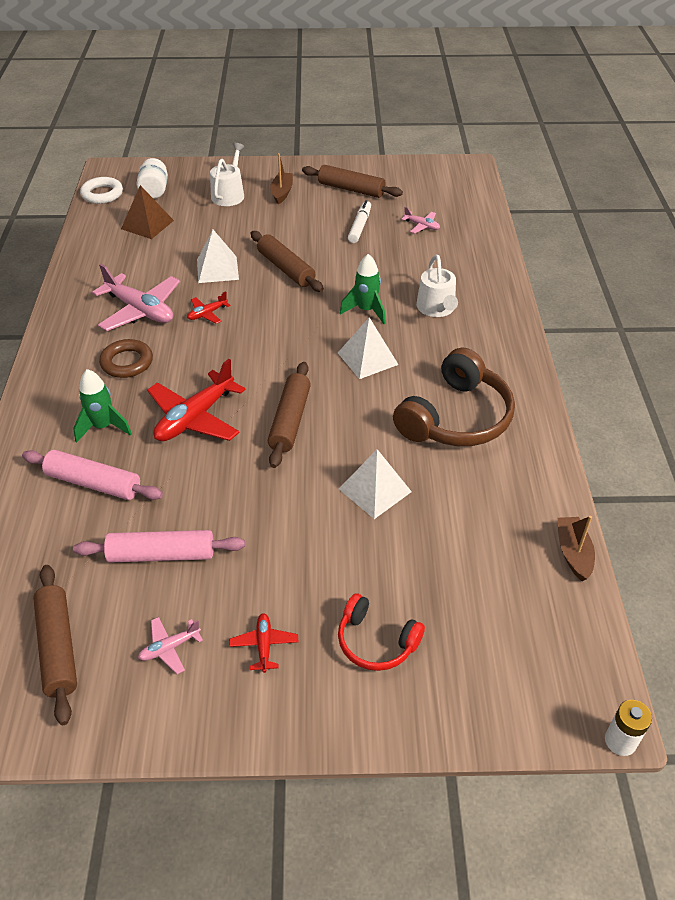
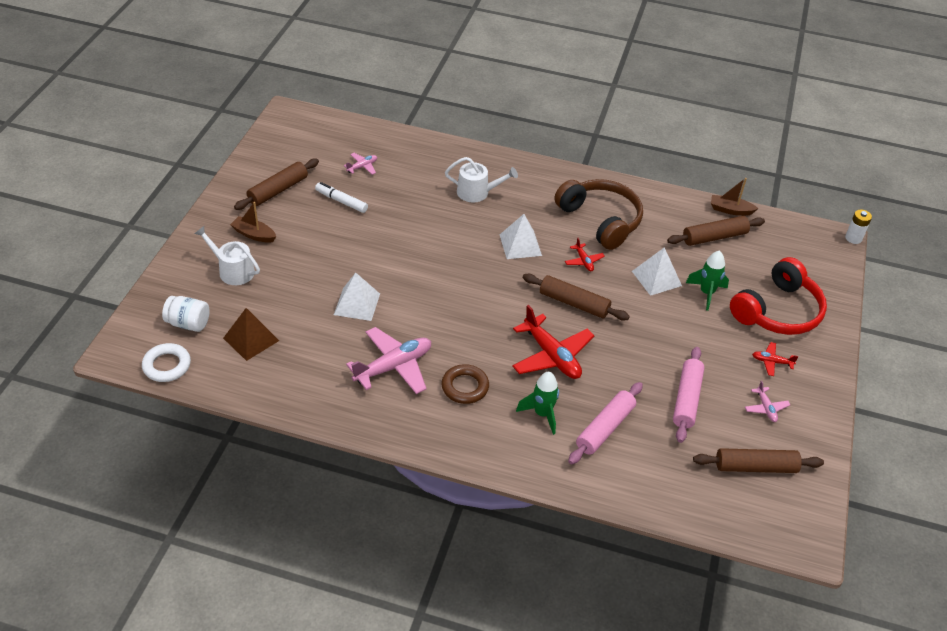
camera: 75 degrees left, 0 degrees up
(207, 314) = (420, 323): red plane -> red plane (584, 261)
(286, 269) = (380, 260): brown rolling pin -> brown rolling pin (714, 237)
(366, 310) = (462, 230): green rocket -> green rocket (706, 293)
(376, 641) = (777, 311): red headphones -> red headphones, size x1.77

